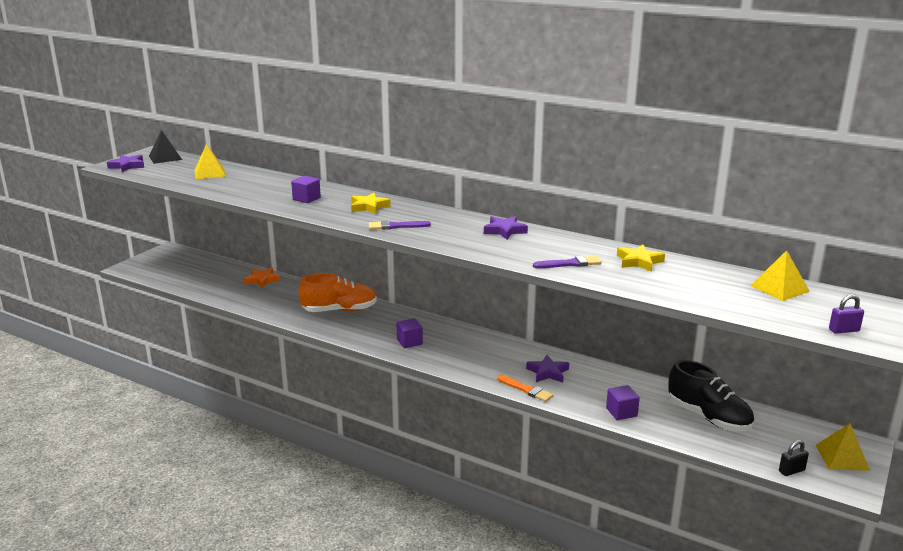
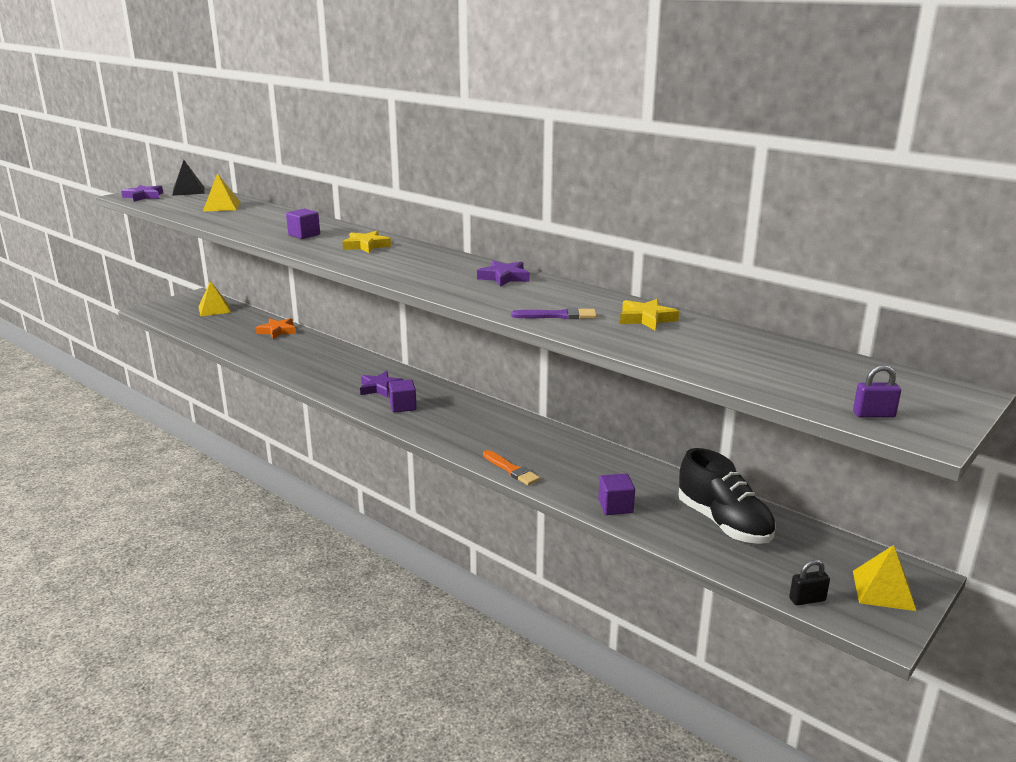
camera: 10 degrees right, 0 degrees up
(339, 310) = (343, 368): orange shoe -> none
(396, 226) = (381, 266): purple brush -> none
(548, 372) = (547, 453): purple star -> purple star (380, 388)
(779, 288) = (812, 360): yellow pyramid -> yellow pyramid (214, 309)

